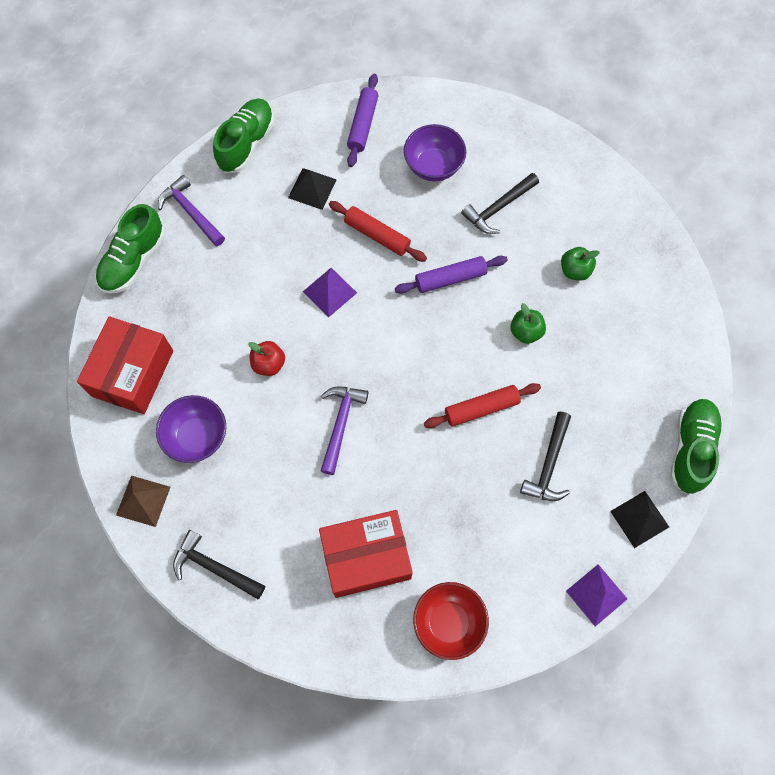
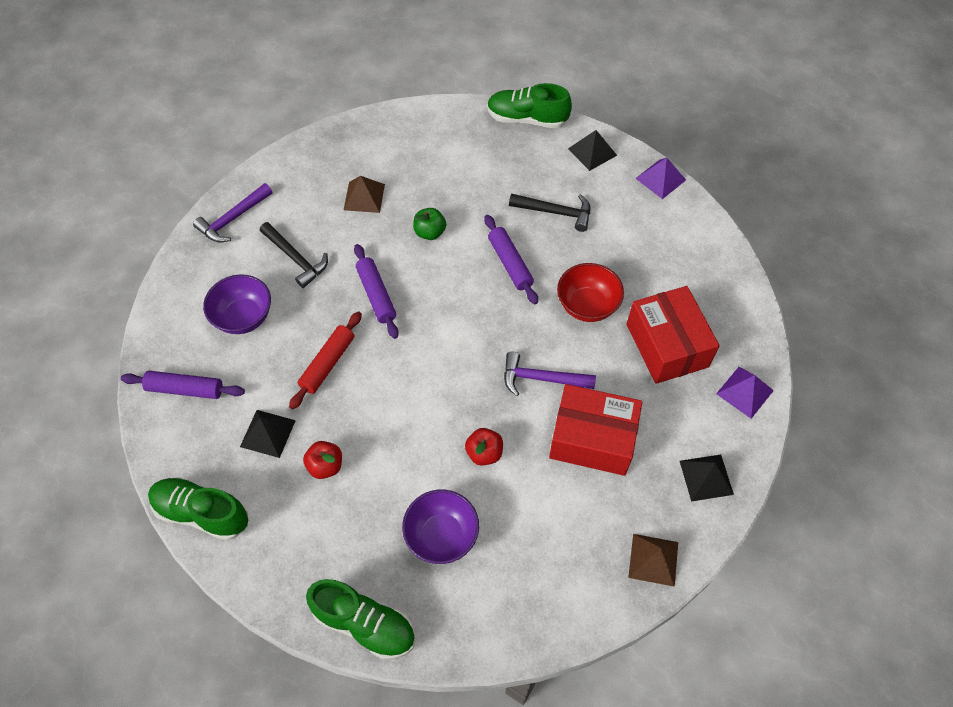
camera: 95 degrees left, 10 degrees down
(132, 373) = (510, 598): red box -> red box (592, 439)
(191, 212) = (297, 565): purple hammer -> purple hammer (233, 219)
(197, 437) = (574, 514): purple bowl -> purple bowl (441, 536)
(214, 567) = (706, 477): black hammer -> black pyramid
(275, 233) = (325, 466): none -> red apple
(329, 292) = (396, 403): purple pyramid -> purple pyramid (744, 392)
(448, 622) = (708, 278): red bowl -> red bowl (587, 306)
(481, 408) = (510, 263): red rolling pin -> purple rolling pin
(575, 270) = (364, 197): green apple -> brown pyramid

